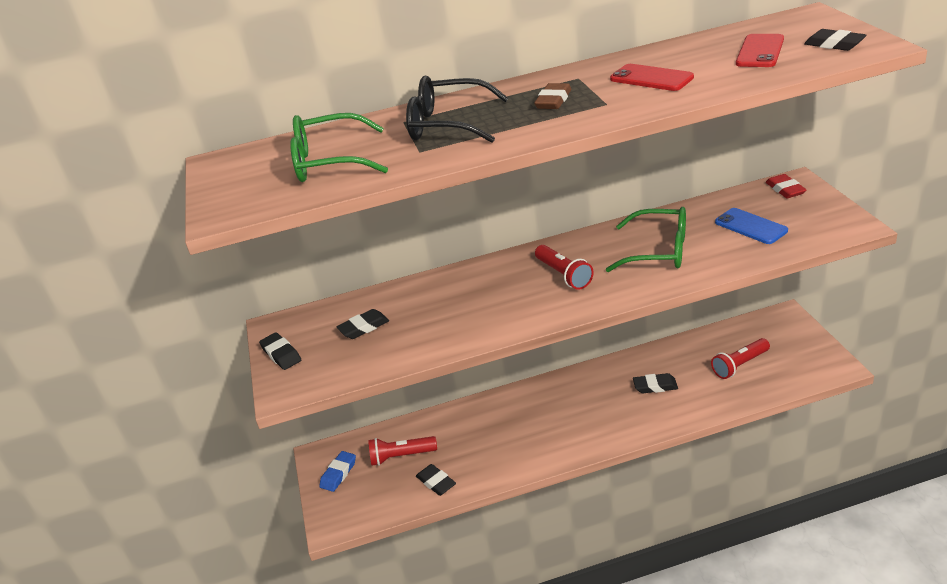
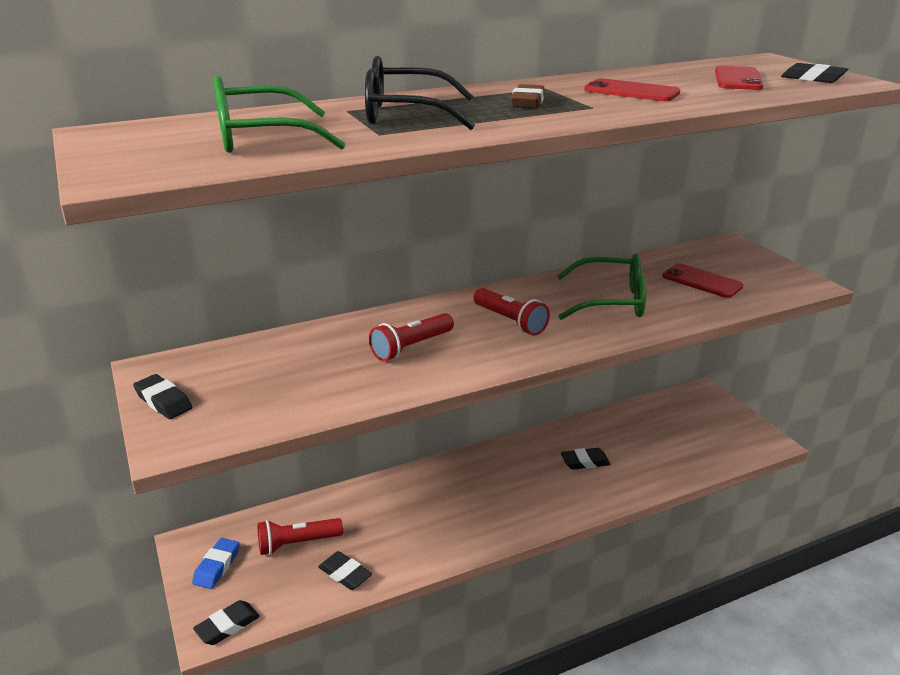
camera: 15 degrees left, 5 degrees down
(364, 327) = (273, 372): black eraser -> black eraser (227, 626)
(739, 365) = (670, 440): red flashlight -> red flashlight (411, 347)
(751, 226) = (702, 281): blue phone -> red phone
(785, 190) = (724, 250): red eraser -> none

